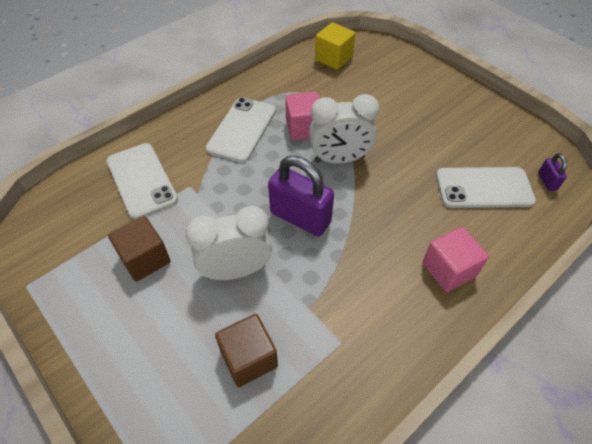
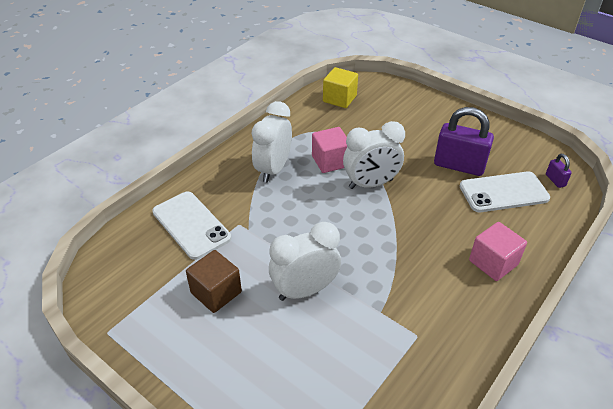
camera: 10 degrees left, 10 degrees down
(242, 129) = (273, 169): white phone -> white clock
(249, 358) = (339, 362): brown cube -> none
(300, 217) = (350, 237): purple padlock -> purple padlock (459, 166)

